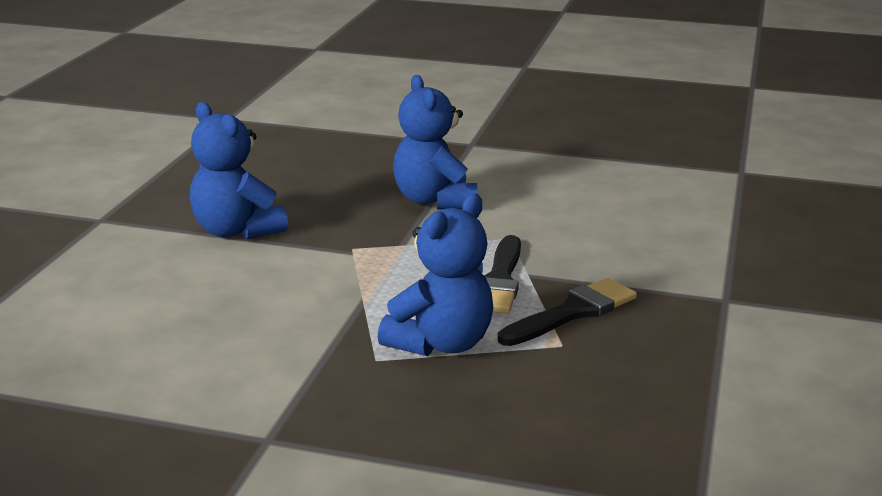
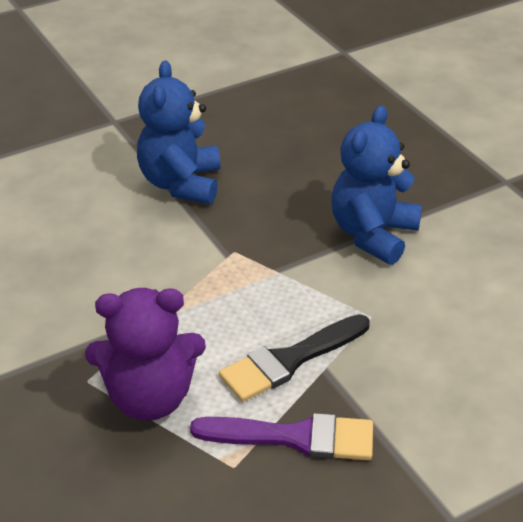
camera: 45 degrees right, 15 degrees up
(441, 344) = (150, 398): blue teddy bear -> purple teddy bear
(573, 312) = (295, 437): black brush -> purple brush

